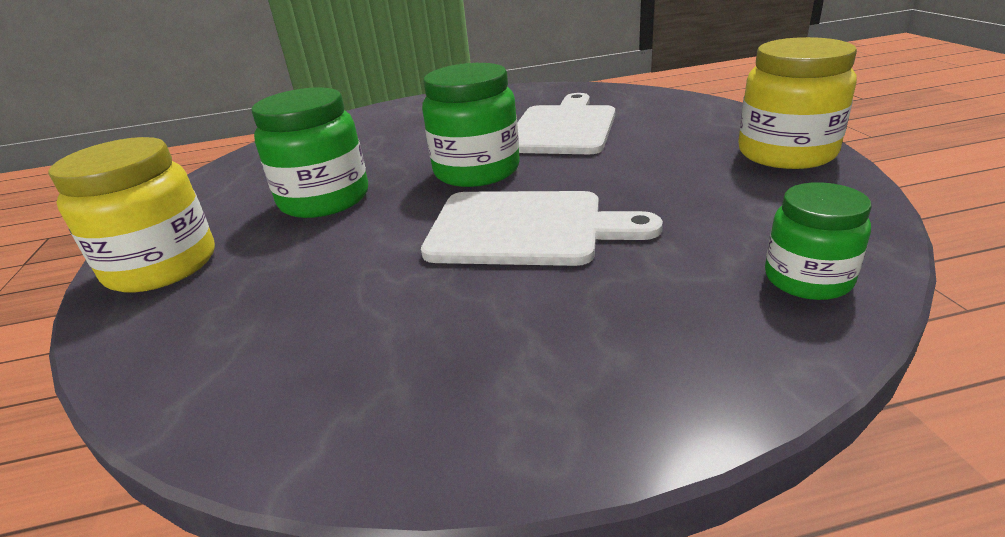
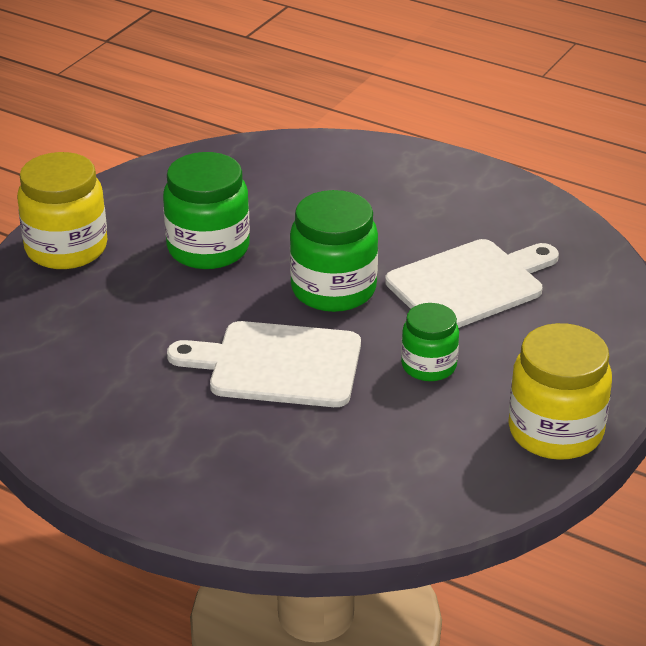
camera: 40 degrees right, 5 degrees up
(525, 228) = (277, 365): white cutting board -> white cutting board turned 135 degrees clockwise
(807, 279) = (348, 509): green jar -> green jar (429, 366)

